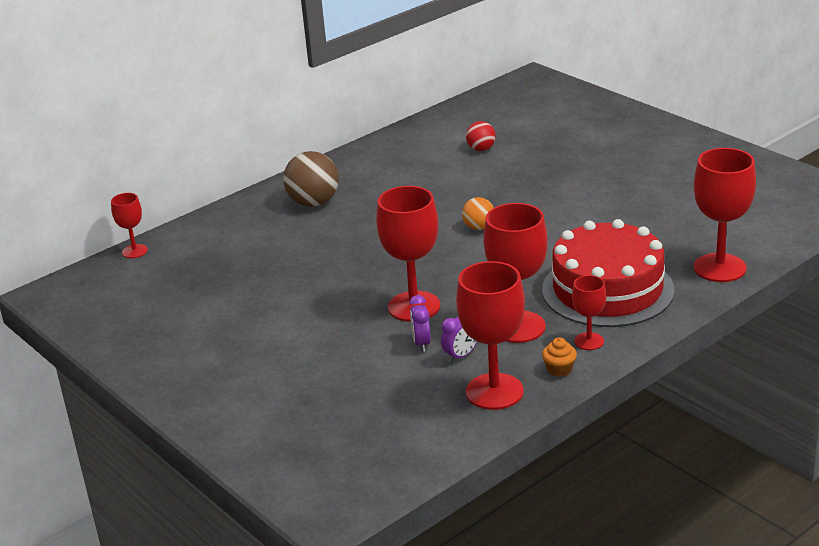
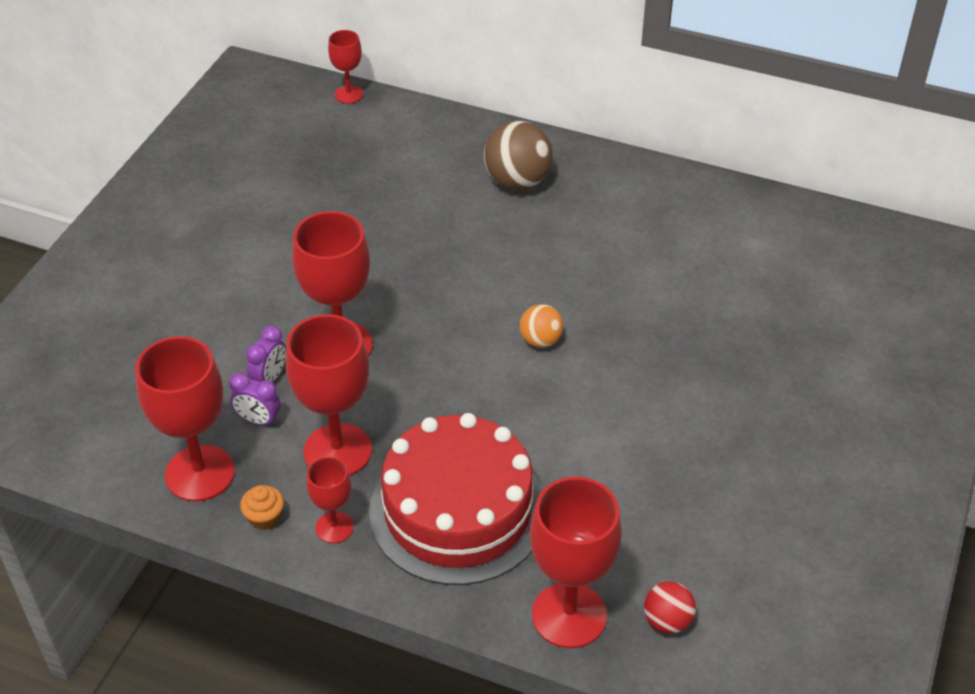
camera: 60 degrees right, 15 degrees up
(421, 343) = (269, 378): purple clock -> purple clock turned 150 degrees clockwise
(481, 149) = (735, 276): red ball -> red ball (667, 621)

